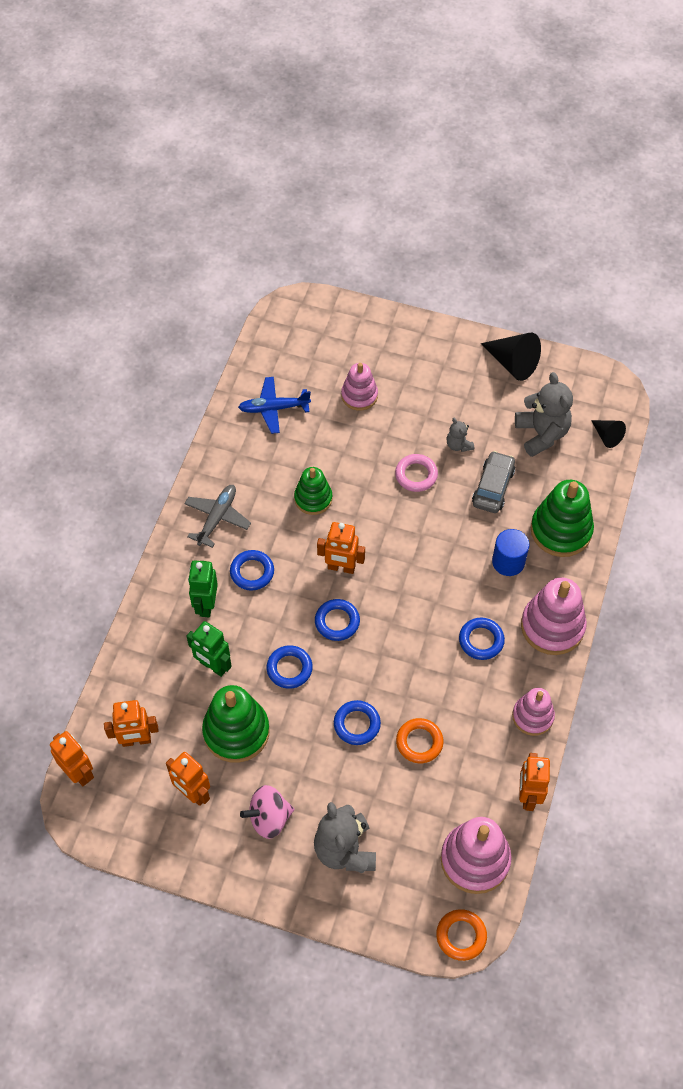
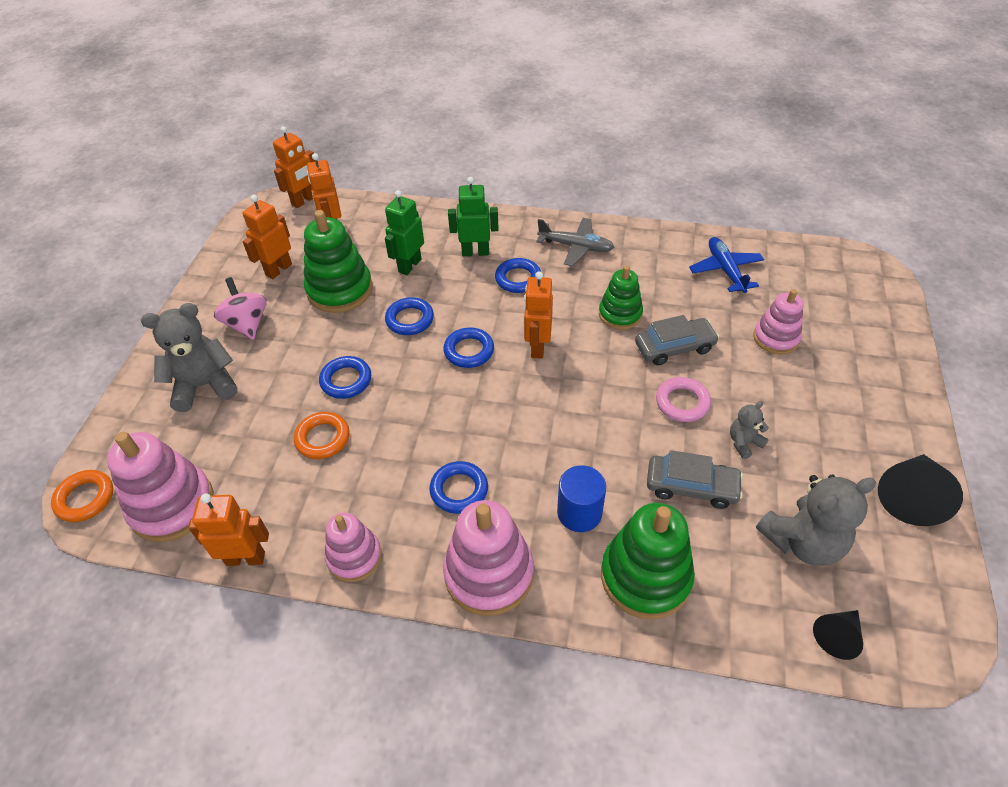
camera: 85 degrees right, 10 degrees down
(358, 467) = (674, 347): none -> grey car

